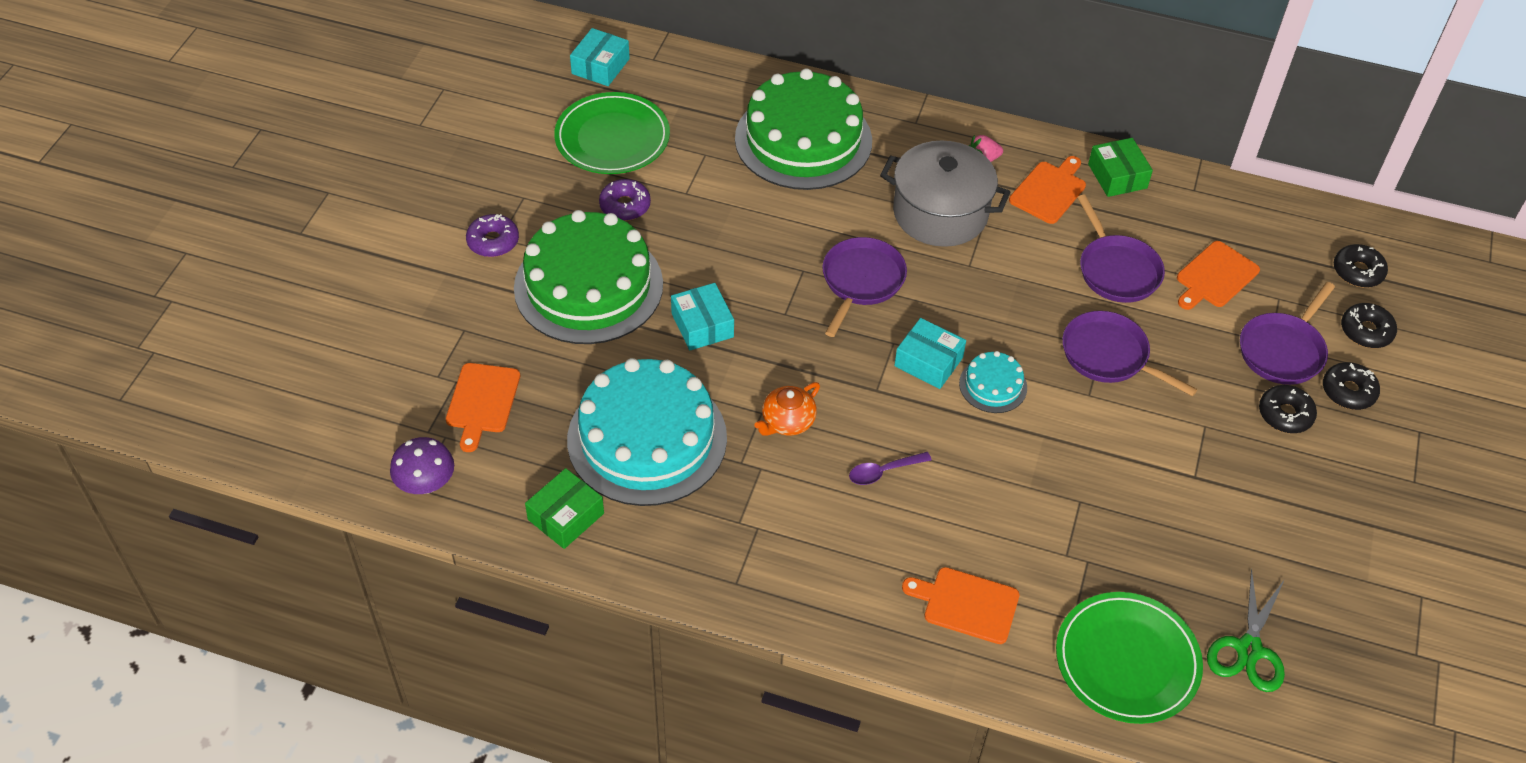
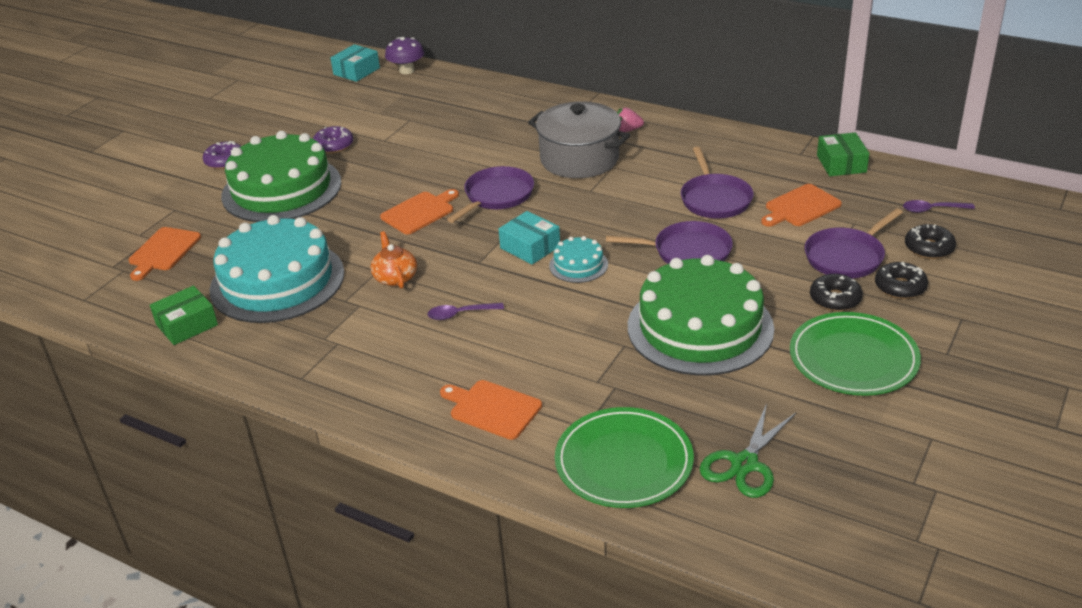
camera: 15 degrees right, 15 degrees down
(426, 484) = (92, 297): purple mushroom -> purple mushroom (406, 70)
(612, 138) = (344, 109): green plate -> green plate (853, 358)
(702, 325) = (357, 215): turquoise box -> none
(787, 421) = (395, 277): orange teapot -> orange teapot turned 105 degrees clockwise
(803, 140) = (489, 114): green cake -> green cake (700, 327)
(1049, 190) = (675, 149): orange cutting board -> orange cutting board (420, 212)
(1109, 356) = (687, 252): purple pan -> purple pan turned 135 degrees clockwise
(1117, 176) = (737, 143): green box -> green box (841, 164)
(1357, 271) = (932, 209): black donut -> purple spoon

